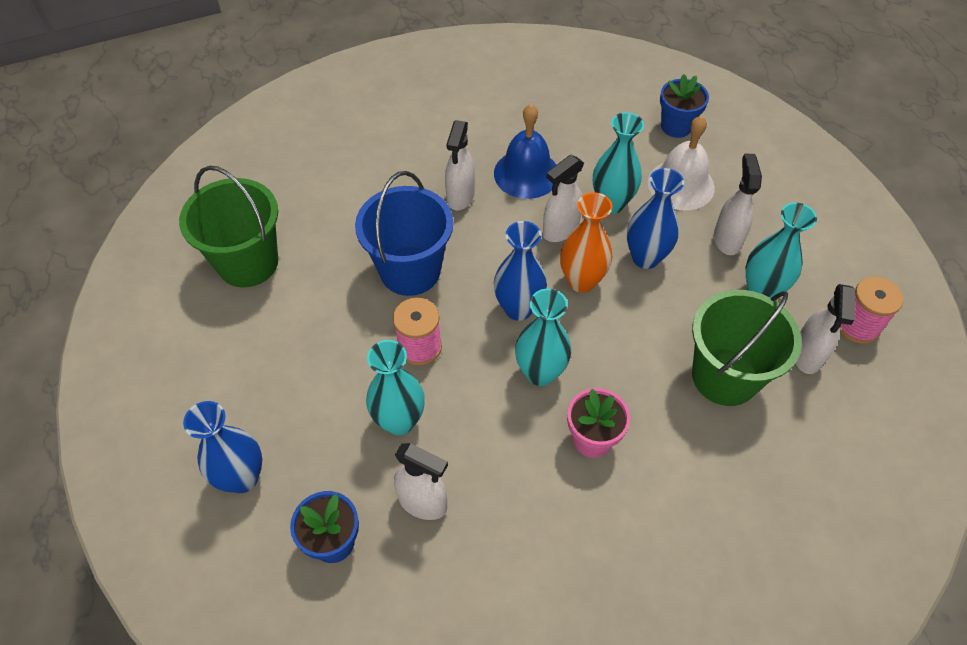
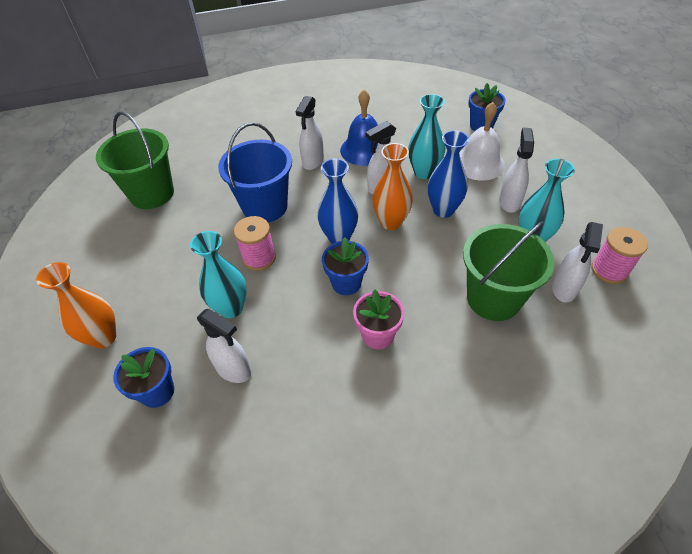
camera: 10 degrees right, 5 degrees down
(242, 478) = (103, 337): blue vase -> orange vase
(540, 373) = (346, 283): turquoise vase -> blue flower pot

